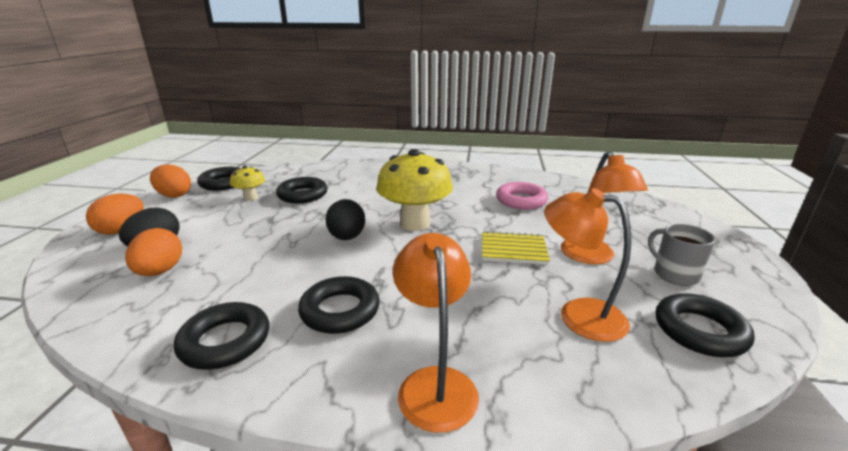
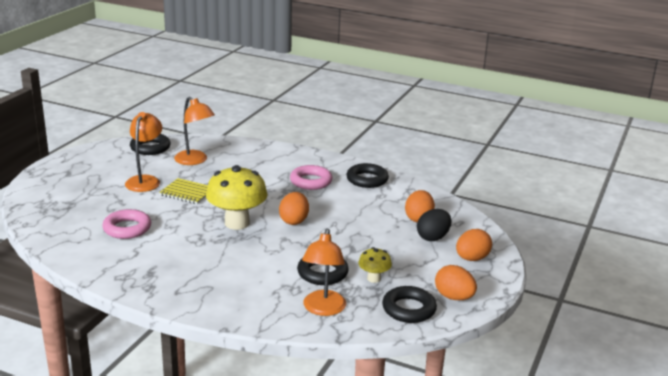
camera: 165 degrees left, 0 degrees up
(340, 310) = (311, 181): black ring -> pink ring
(347, 237) = (294, 221): black egg -> orange egg
(435, 383) = (280, 154): orange lamp -> orange lamp (323, 309)
(674, 274) = (115, 165): grey mug -> none

